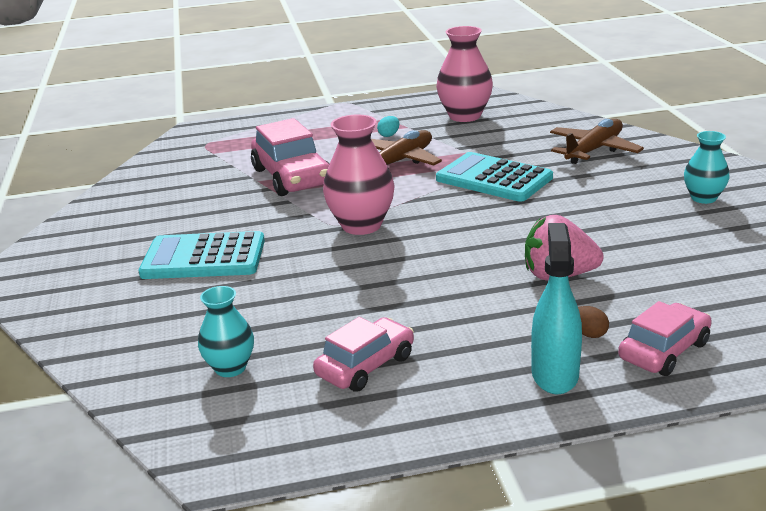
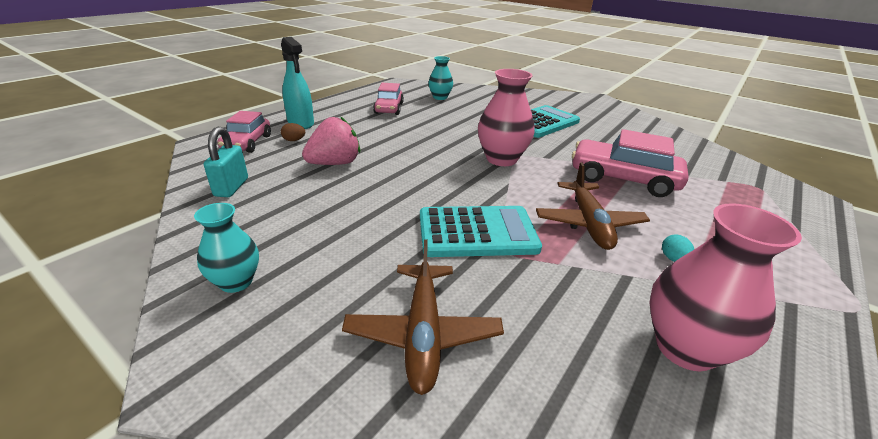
camera: 135 degrees right, 5 degrees up
(698, 278) = (231, 187): none -> turquoise padlock

